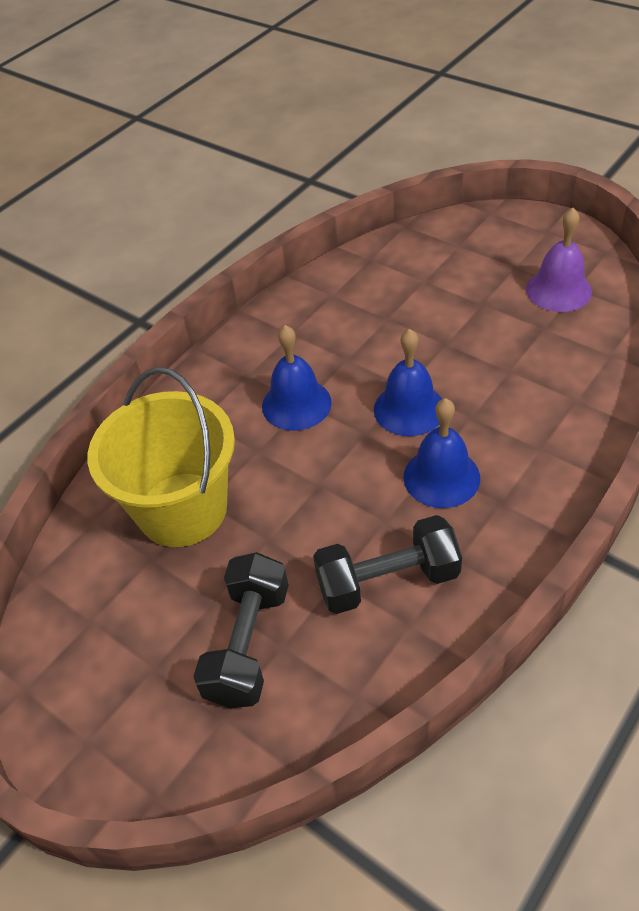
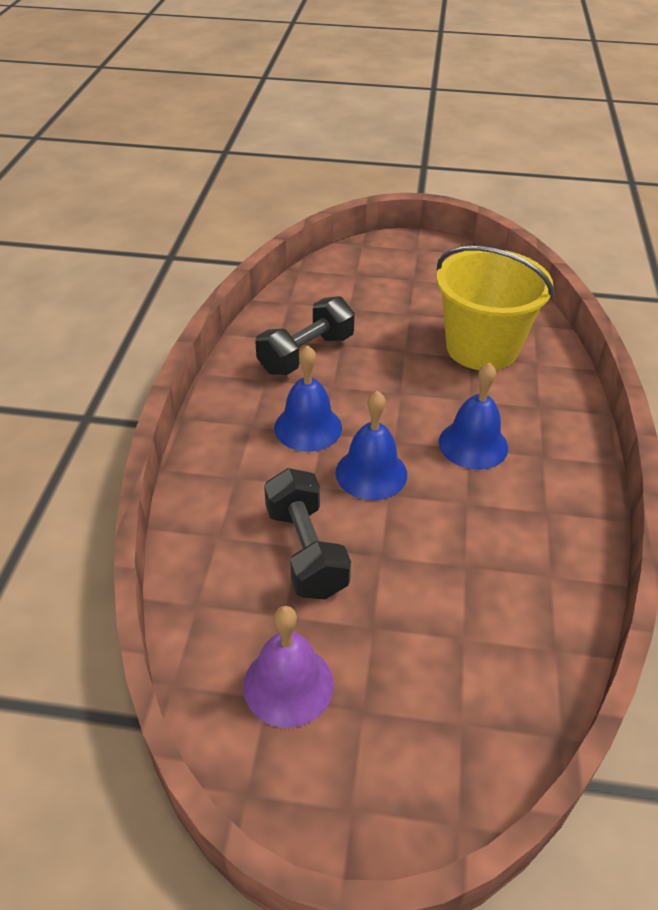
camera: 145 degrees right, 5 degrees down
(248, 644) = (369, 302): black dumbbell -> black dumbbell (306, 551)

